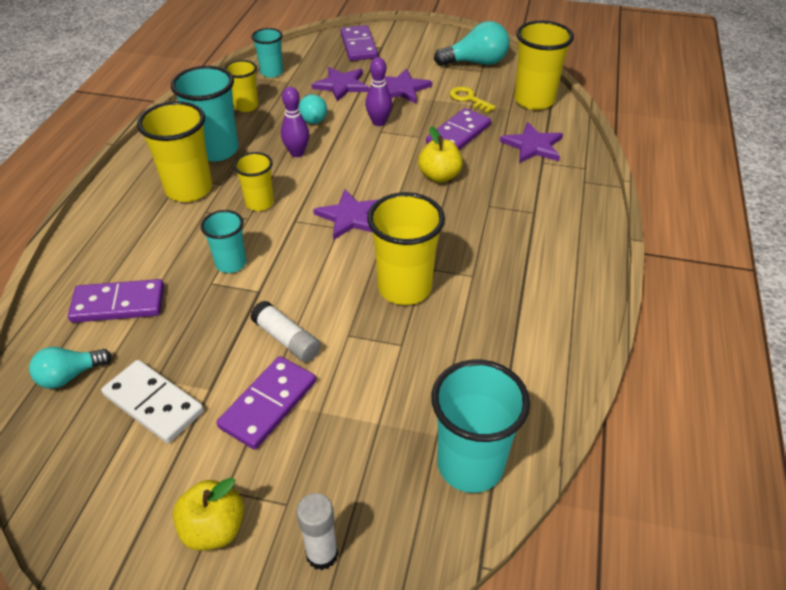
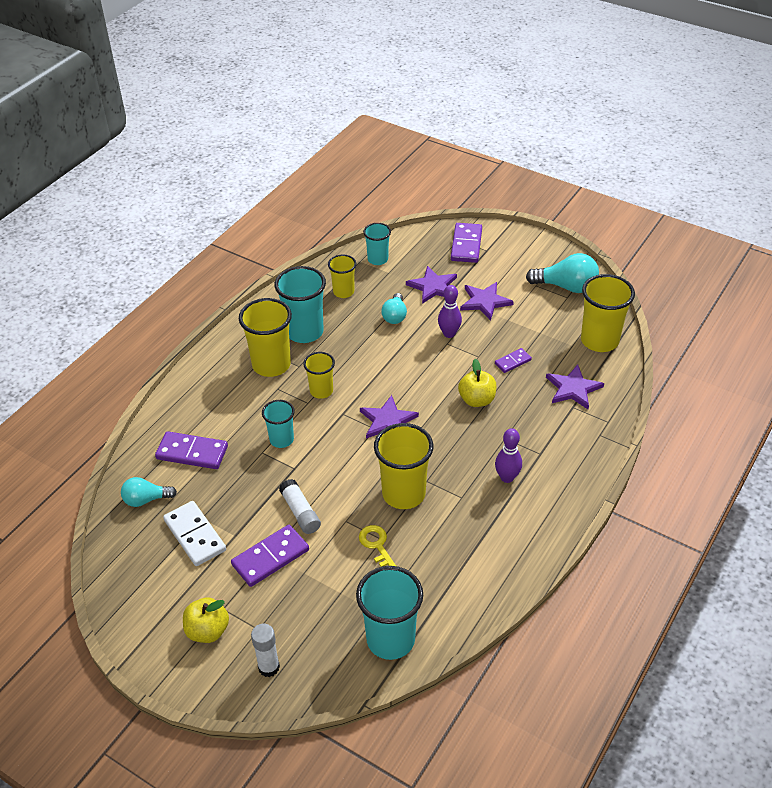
camera: 20 degrees right, 0 degrees up
(297, 153) = (368, 349): purple bowling pin -> purple bowling pin (507, 477)
(458, 134) = (513, 362): purple domino -> purple domino, size x0.56
(468, 99) = (540, 326): yellow key -> yellow key (377, 545)

